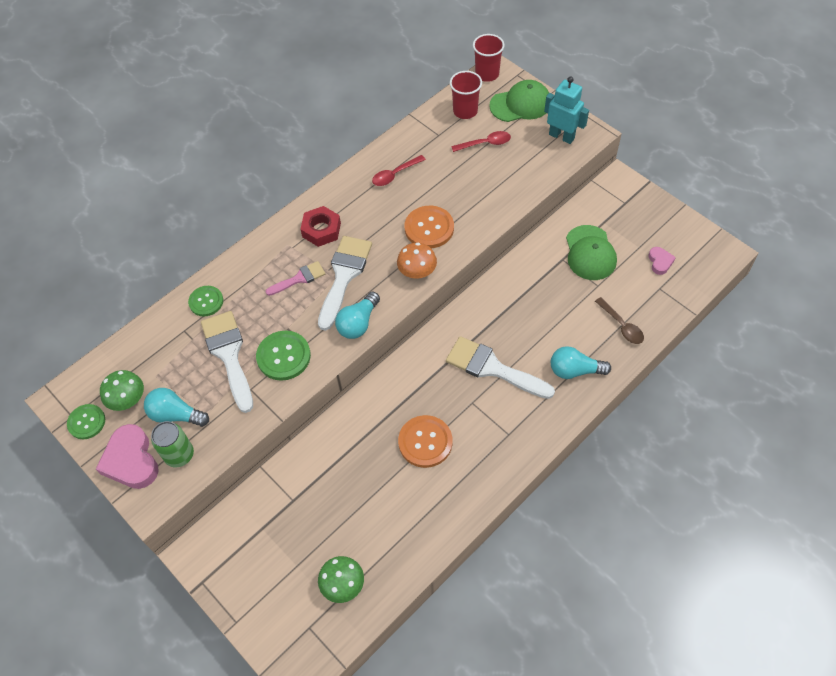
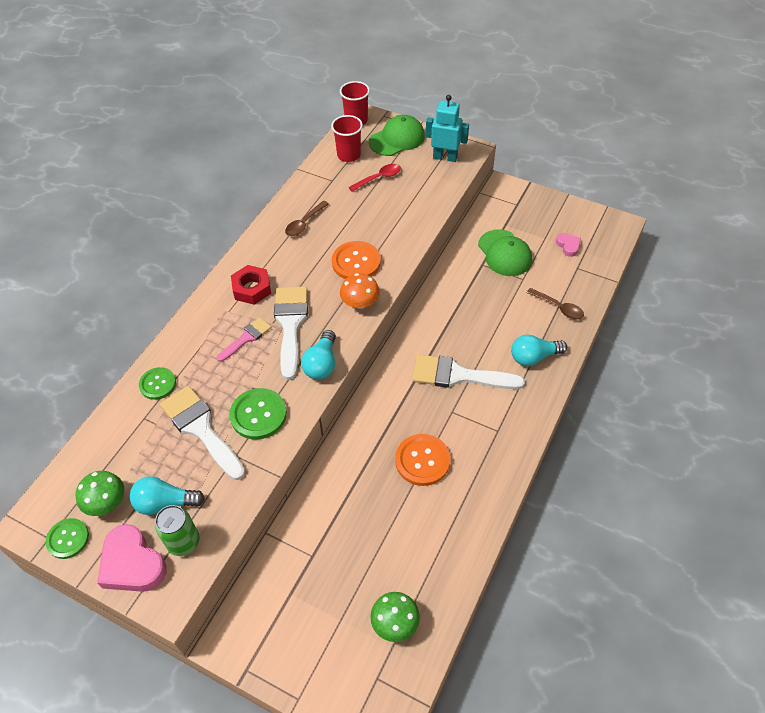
camera: 20 degrees left, 5 degrees down
(395, 174) = (304, 223): red spoon -> brown spoon

